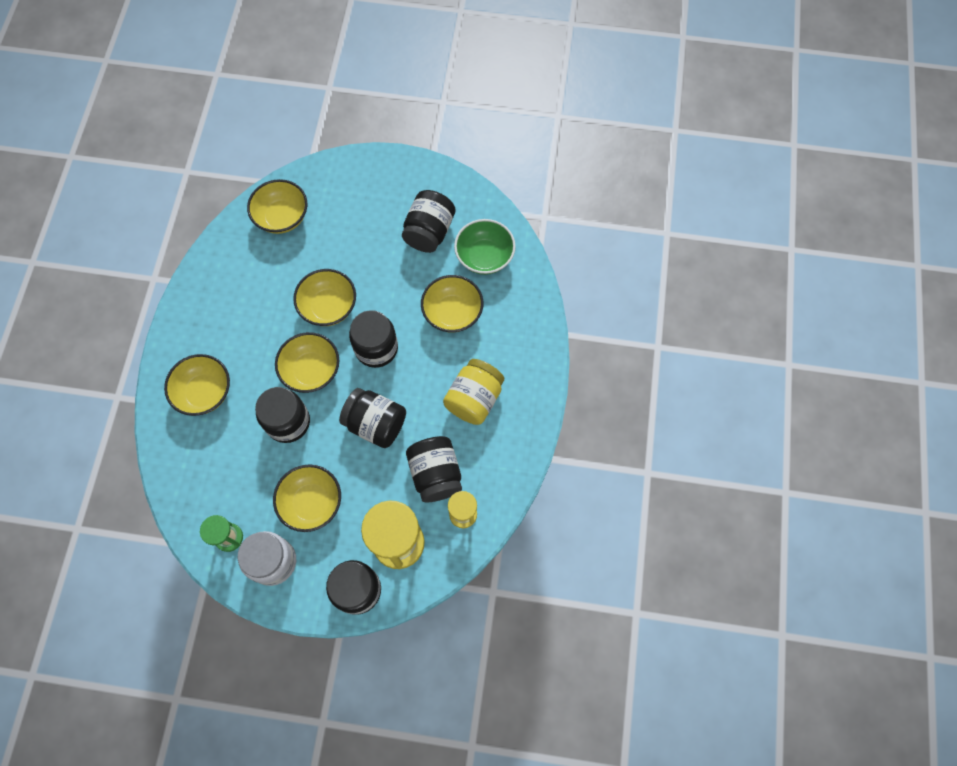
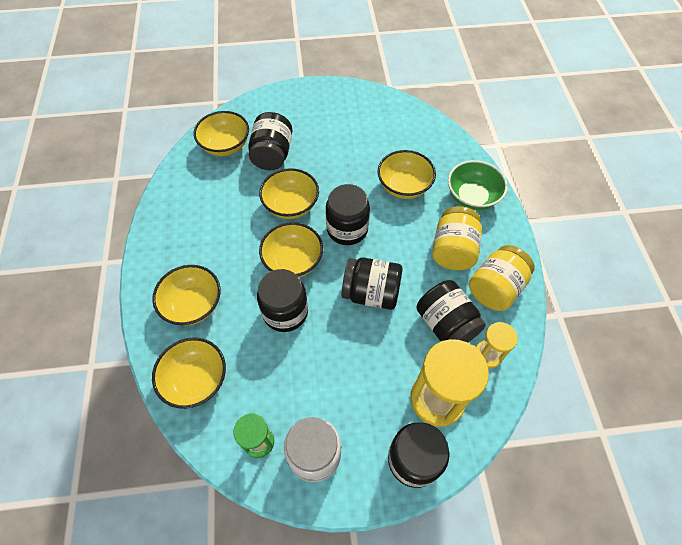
camera: 15 degrees left, 10 degrees down
(312, 502) = (334, 382): yellow bowl -> yellow bowl (196, 380)
(429, 232) = (358, 131): black jar -> black jar (272, 155)
(484, 257) = (413, 139): green bowl -> green bowl (472, 197)
(499, 450) = (495, 288): none -> yellow jar

